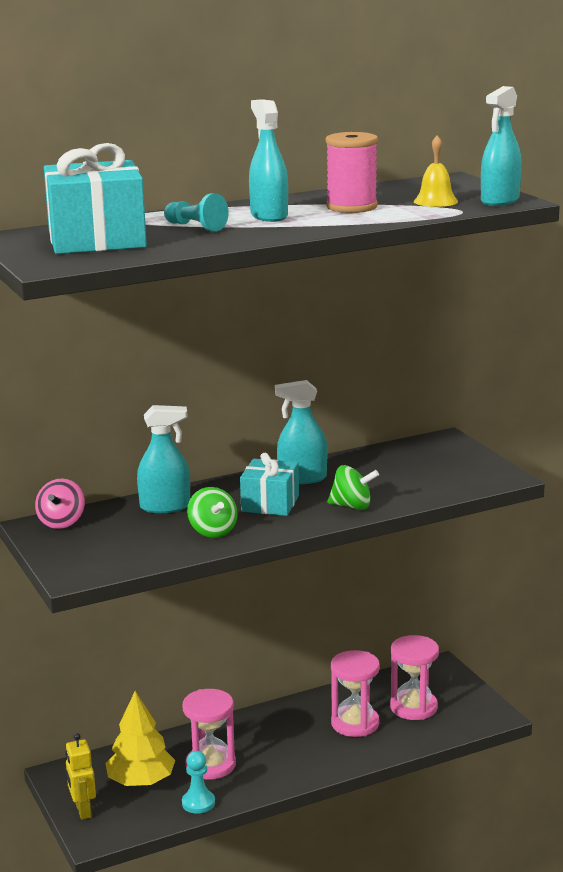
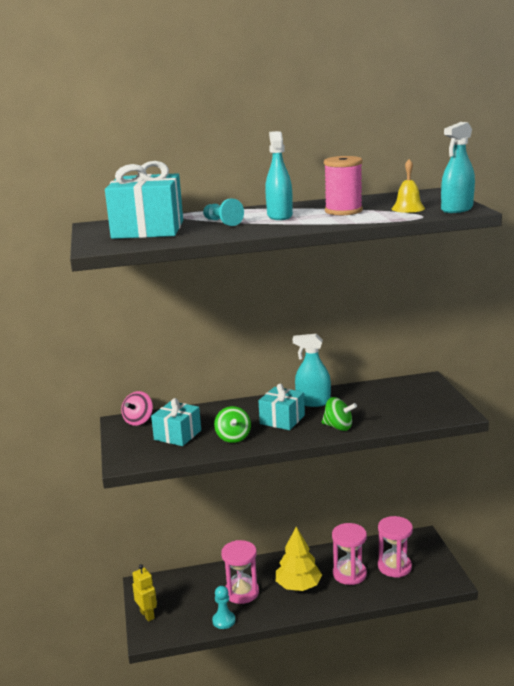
camera: 15 degrees right, 0 degrees up
(83, 811) = (147, 615): yellow robot -> yellow robot turned 150 degrees clockwise
(130, 535) = (177, 435): none -> turquoise gift
(141, 781) = (192, 598): yellow tree -> yellow tree (298, 586)
(165, 507) = (211, 415): turquoise spray bottle -> none

